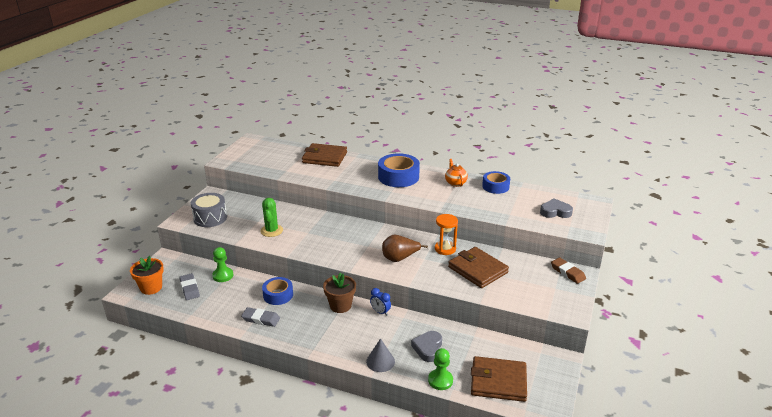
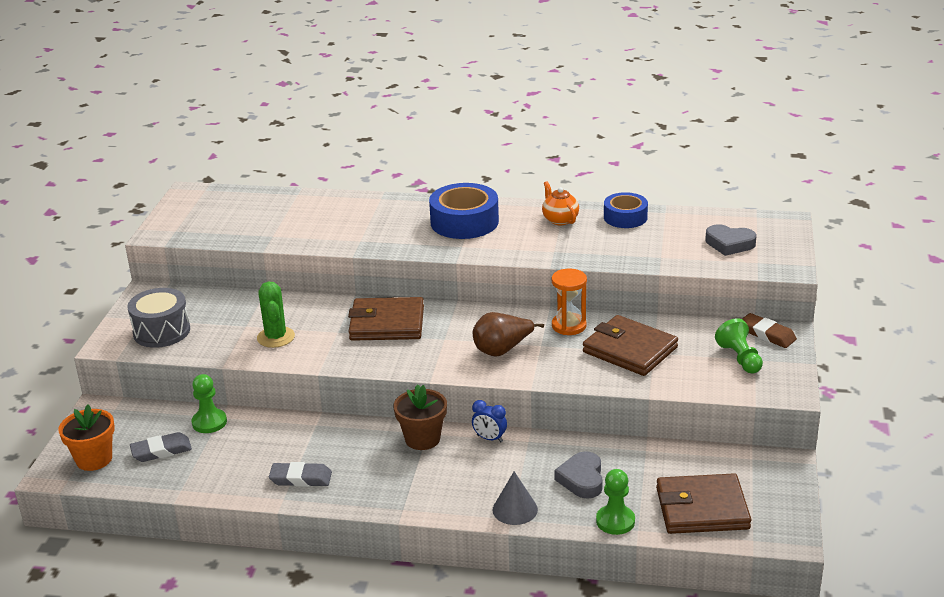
camera: 10 degrees left, 0 degrees up
(189, 288) = (161, 451): grey eraser -> grey eraser turned 75 degrees counterclockwise
(278, 295) = (314, 438): blue tape -> none
(324, 157) = (329, 206): brown wallet -> brown wallet (387, 323)
(545, 286) = (740, 358): none -> green pawn
(555, 212) = (729, 244): grey heart -> grey heart turned 150 degrees counterclockwise

